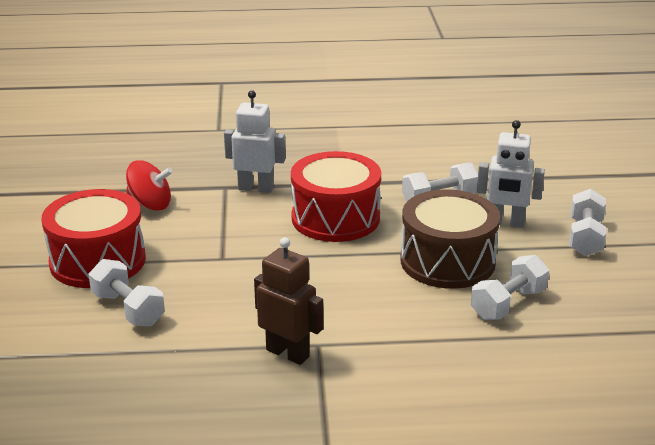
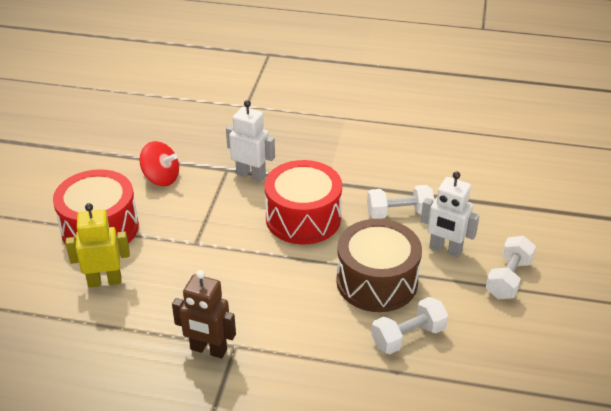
camera: 15 degrees right, 10 degrees up
(128, 309) = (104, 281): white dumbbell -> yellow robot
(288, 353) = (208, 350): brown robot -> brown robot turned 150 degrees clockwise

